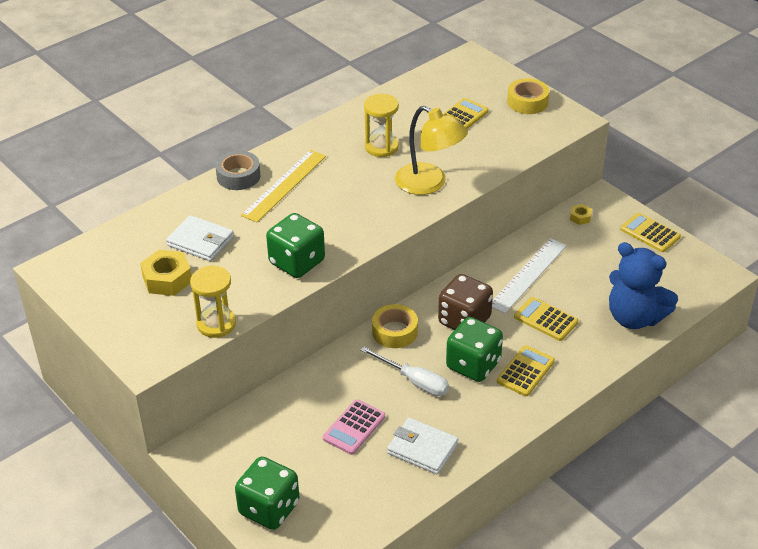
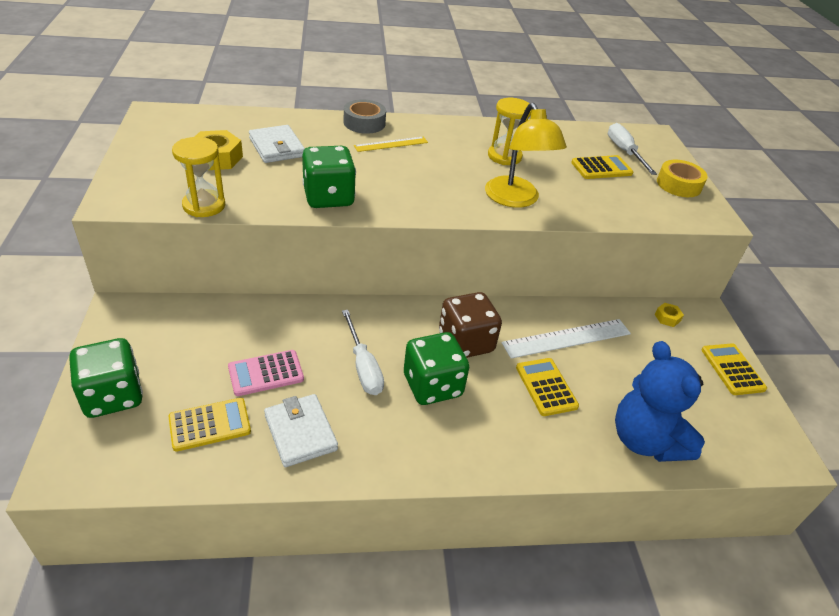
camera: 30 degrees right, 0 degrees up
(284, 185) = (391, 144): yellow ruler -> yellow ruler, size x0.62
(395, 331) = (394, 316): yellow tape -> none
(463, 90) = (624, 152): none -> white screwdriver
(525, 371) = (477, 423): yellow calculator -> yellow calculator (210, 424)

